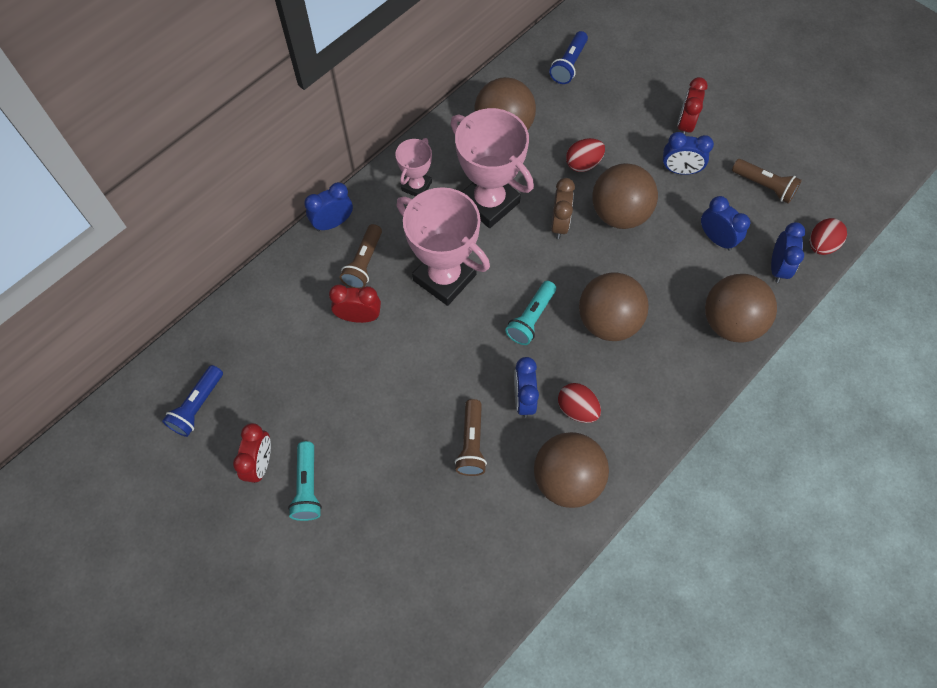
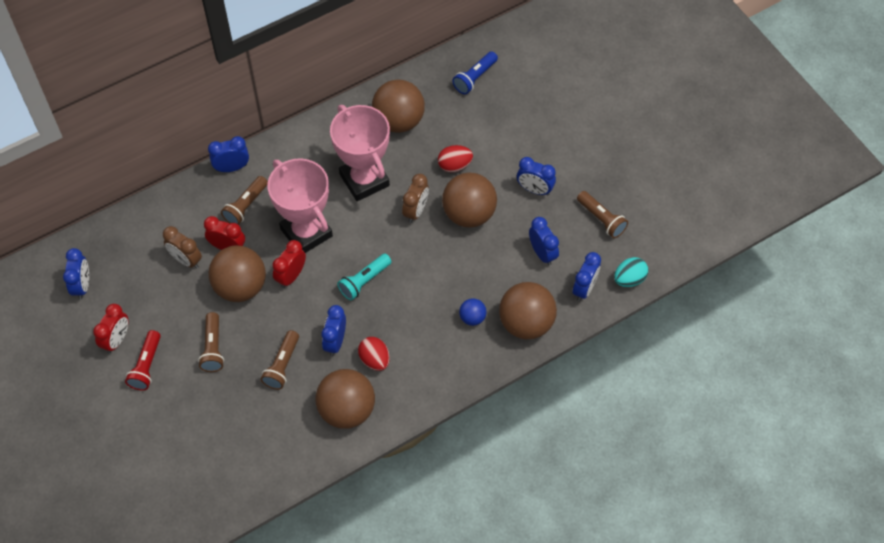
camera: 15 degrees right, 5 degrees down
(197, 406) = (82, 286): blue flashlight -> blue clock
(307, 487) = (146, 366): turquoise flashlight -> red flashlight
(314, 344) = (186, 260): none -> brown clock
(381, 443) = (213, 348): none -> brown flashlight
(416, 186) = (309, 153): pink trophy -> none
(608, 321) = (426, 298): brown ball -> brown ball (240, 287)
(669, 331) = (472, 318): none -> blue ball
(685, 125) = (554, 152): red clock -> red clock (291, 276)
(821, 245) = (629, 279): red egg -> turquoise egg

